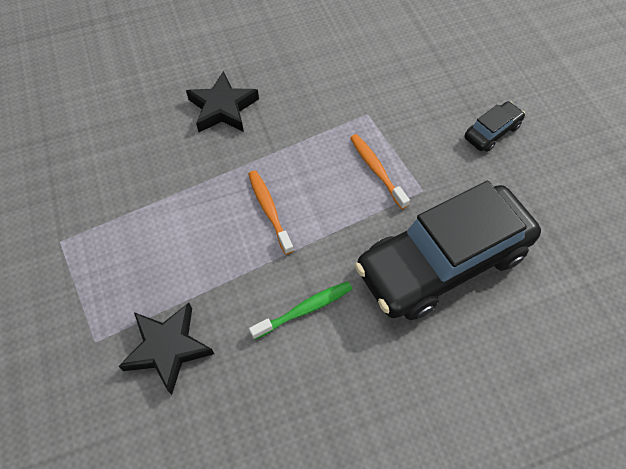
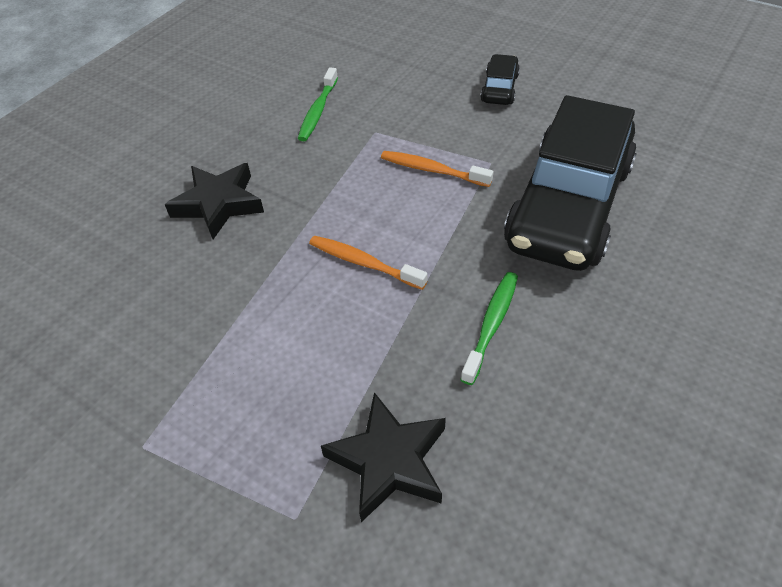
camera: 35 degrees left, 10 degrees down
(344, 72) = (318, 111): none -> green toothbrush

